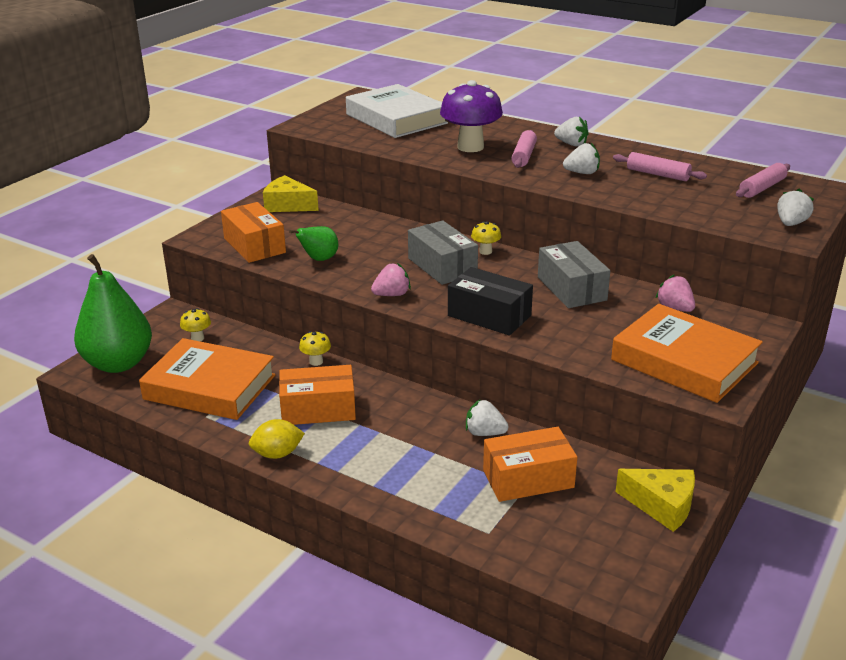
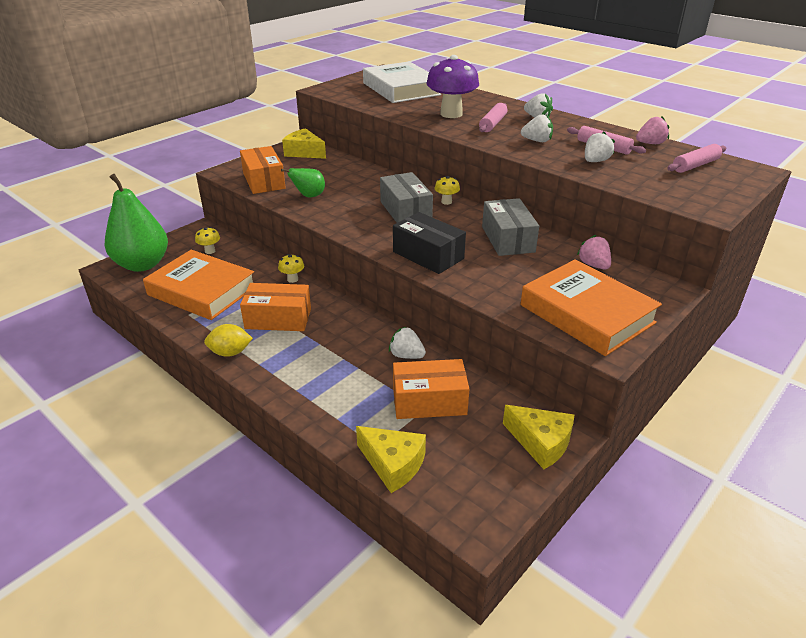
camera: 10 degrees right, 5 degrees up
(392, 295) = (354, 230): pink strawberry -> pink strawberry (650, 143)
(512, 548) = (393, 464): none -> yellow cheese
(791, 223) = (713, 198): white strawberry -> white strawberry (595, 161)

